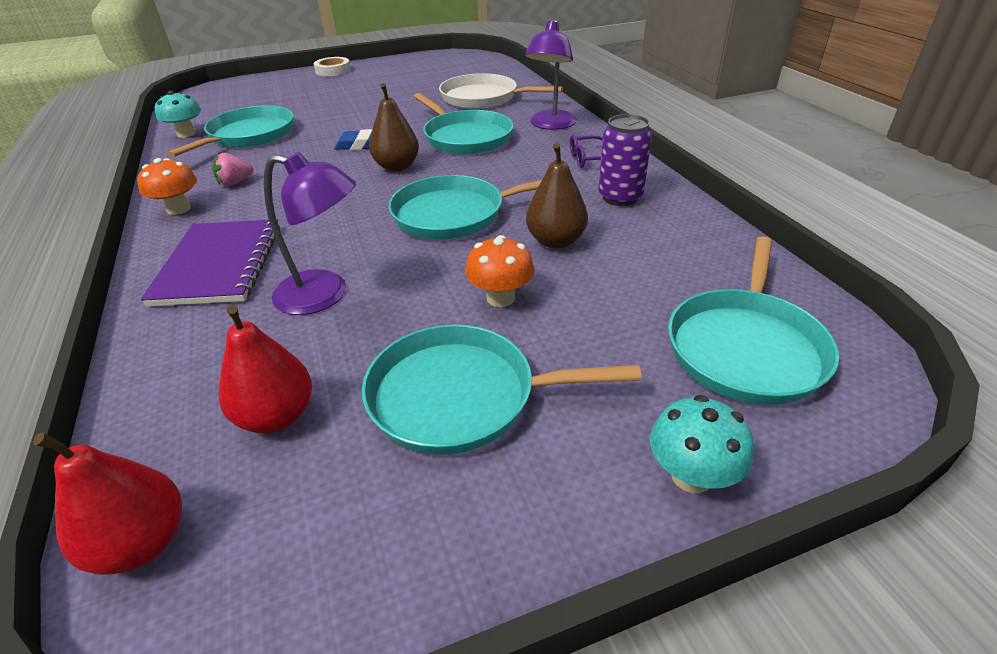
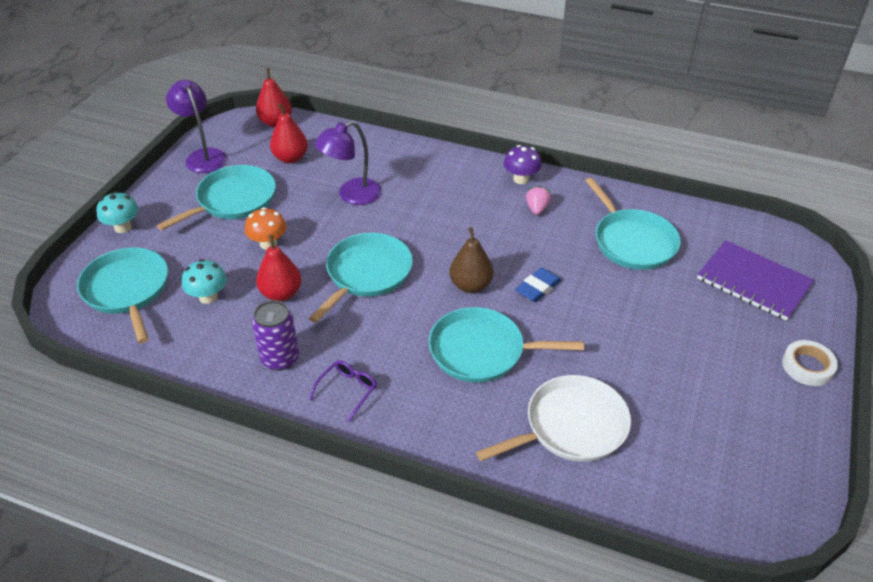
camera: 130 degrees right, 5 degrees up
(178, 209) = (521, 179): orange mushroom -> purple mushroom
(186, 134) = (674, 214): turquoise mushroom -> turquoise mushroom (208, 297)
(219, 264) = (428, 175): purple notebook -> purple notebook (753, 282)
(550, 125) = (441, 421): purple lamp -> purple lamp (203, 156)
(555, 241) = (281, 293): brown pear -> red pear

